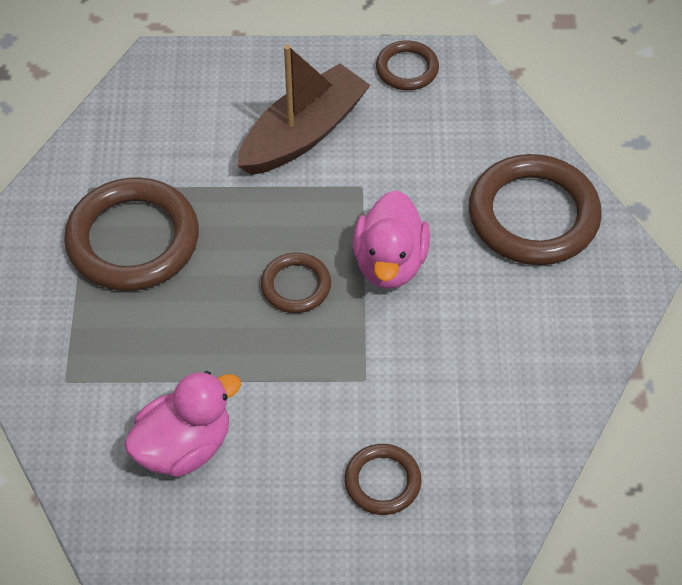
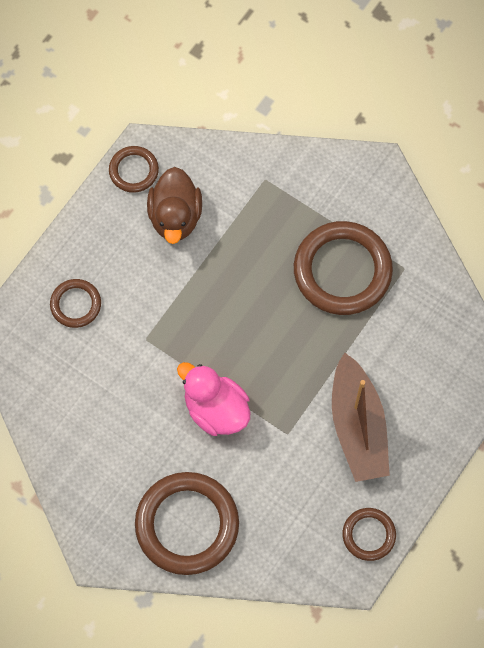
camera: 125 degrees right, 15 degrees up
(184, 446) = (175, 216): pink duck -> brown duck
(296, 286) = (239, 343): brown ring -> brown ring (133, 170)

